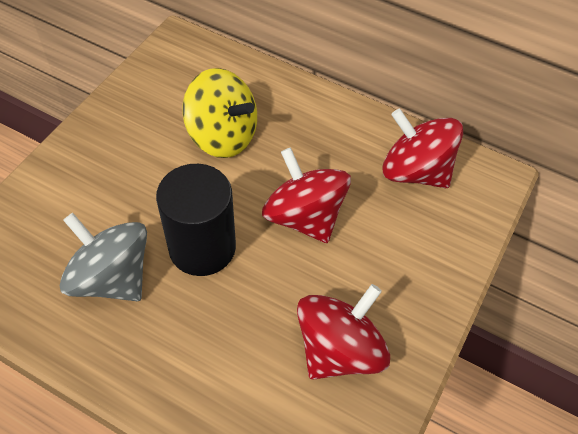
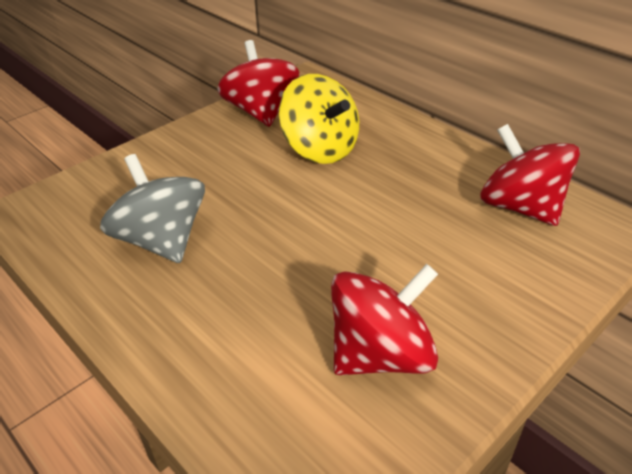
camera: 20 degrees right, 15 degrees down
(202, 247) = (263, 232): black cylinder -> none
(304, 217) = (381, 225): red spinning top -> red spinning top (261, 112)

